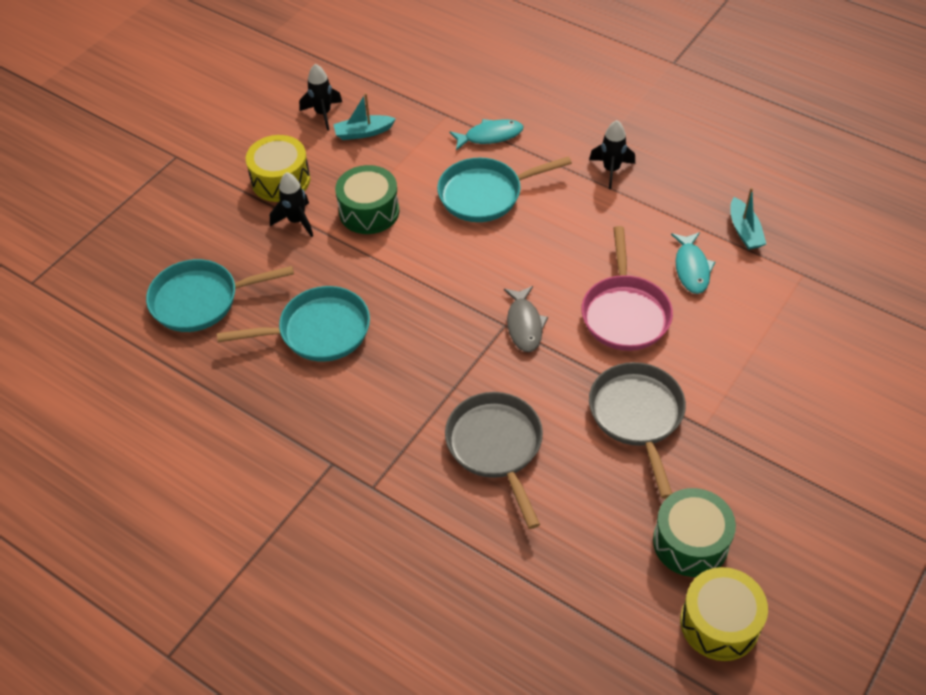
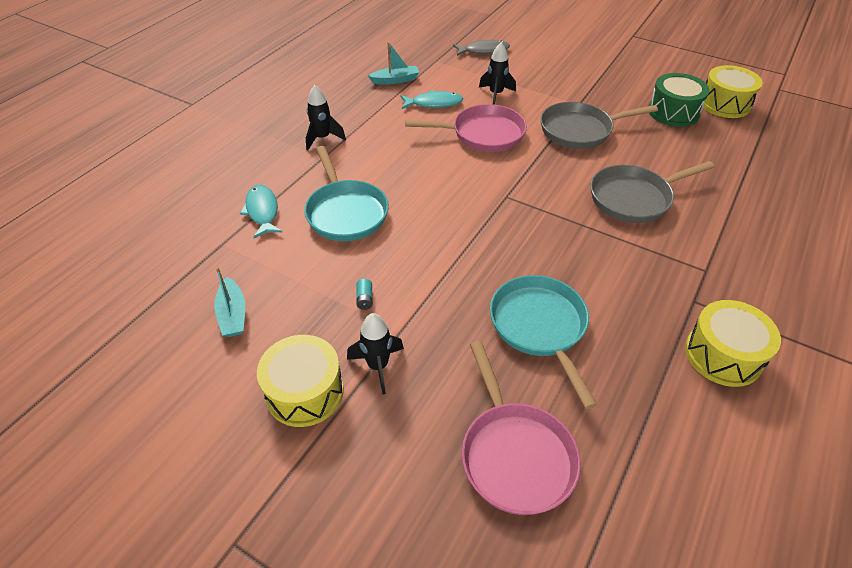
camera: 95 degrees left, 5 degrees down
(201, 300) = (515, 454): turquoise pan -> pink pan
(263, 468) = (723, 355): none -> yellow drum
(323, 114) = (187, 359): black rocket -> black rocket (496, 94)
(369, 211) = (365, 299): green drum -> turquoise battery
(524, 324) = (504, 185): grey fish -> grey fish (483, 50)

